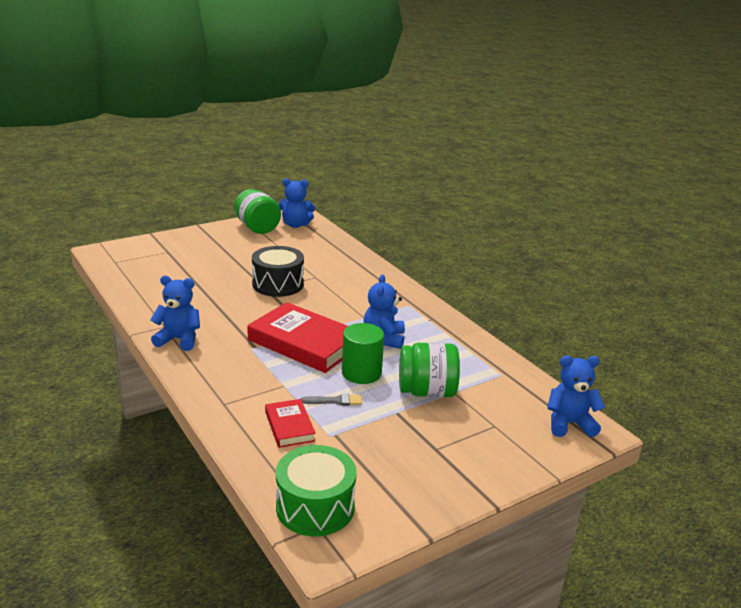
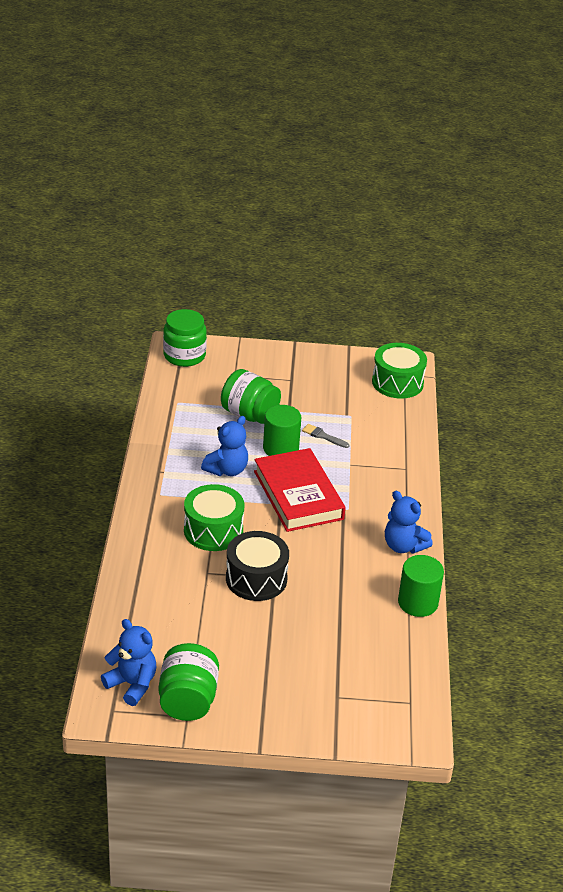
camera: 145 degrees left, 10 degrees up
(141, 309) = (418, 603): none -> green cylinder
(289, 426) = (372, 432): red book -> none
(341, 298) = (213, 530): none -> green drum
(569, 424) = (184, 356): blue teddy bear -> green jar

